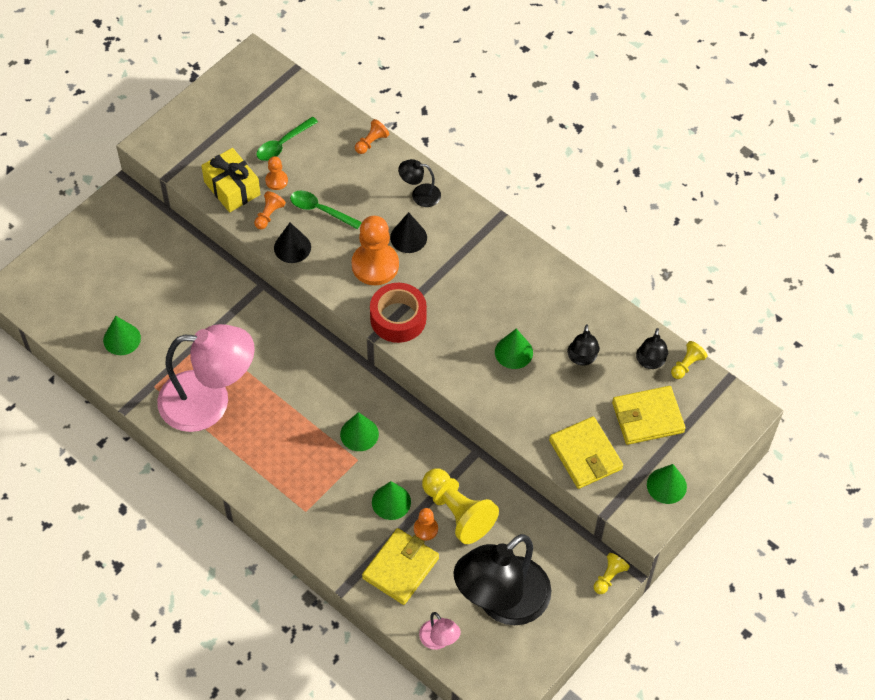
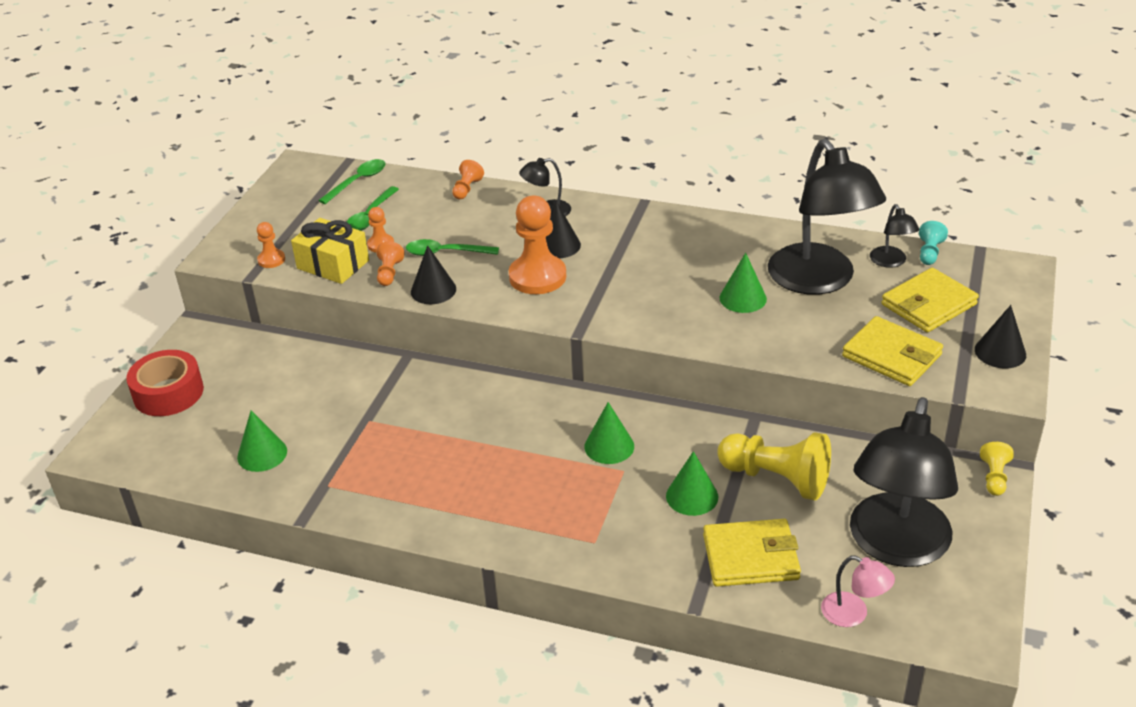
camera: 20 degrees left, 20 degrees down
(209, 401) = (407, 477): pink lamp -> none
(291, 98) = (357, 182): none -> green spoon
(398, 318) = (594, 310): red tape -> red tape (168, 393)
(400, 568) = (750, 557): yellow wallet -> yellow wallet turned 75 degrees clockwise
(425, 529) = (752, 507): orange pawn -> orange pawn (271, 260)
(582, 358) = (819, 281): black lamp -> black lamp, size x2.35
(666, 485) = (1000, 352): green cone -> black cone
(686, 365) = (929, 253): yellow pawn -> turquoise pawn

